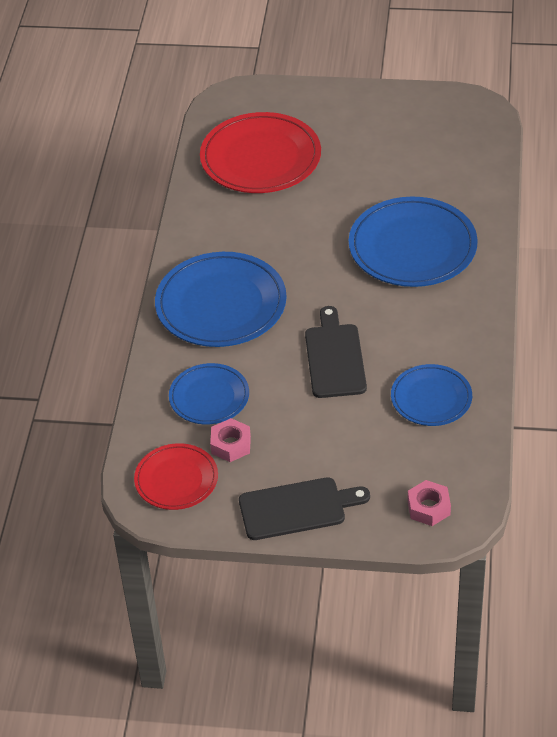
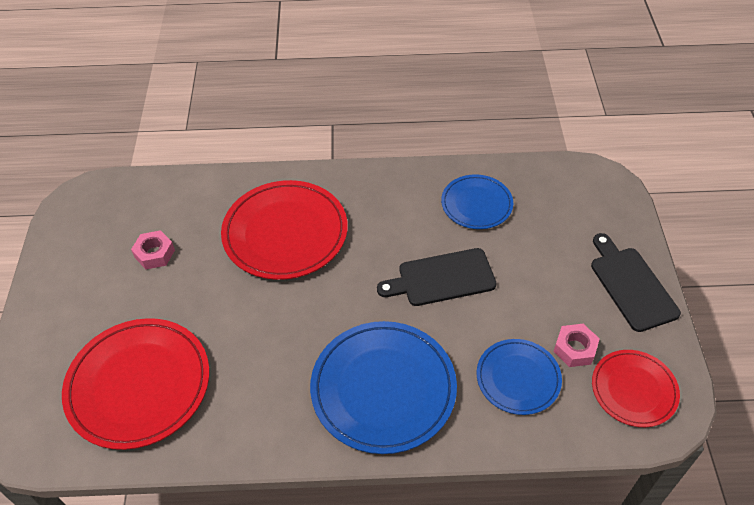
camera: 100 degrees left, 5 degrees up
(412, 247) = (285, 233): blue plate -> red plate
(428, 507) = (596, 196): pink nut -> pink nut (154, 254)

